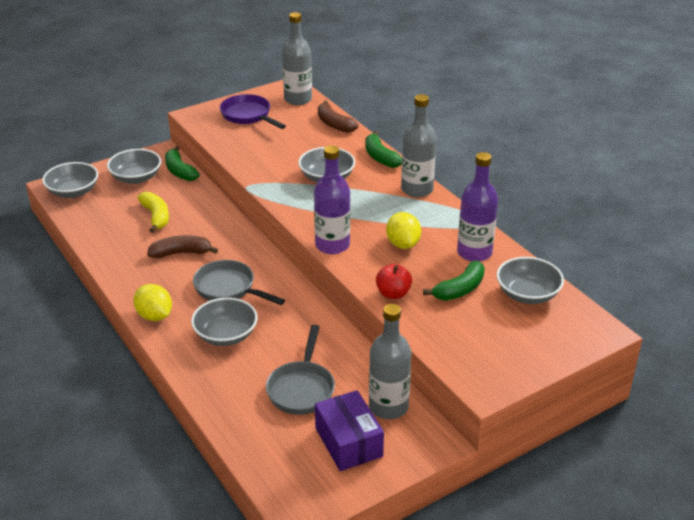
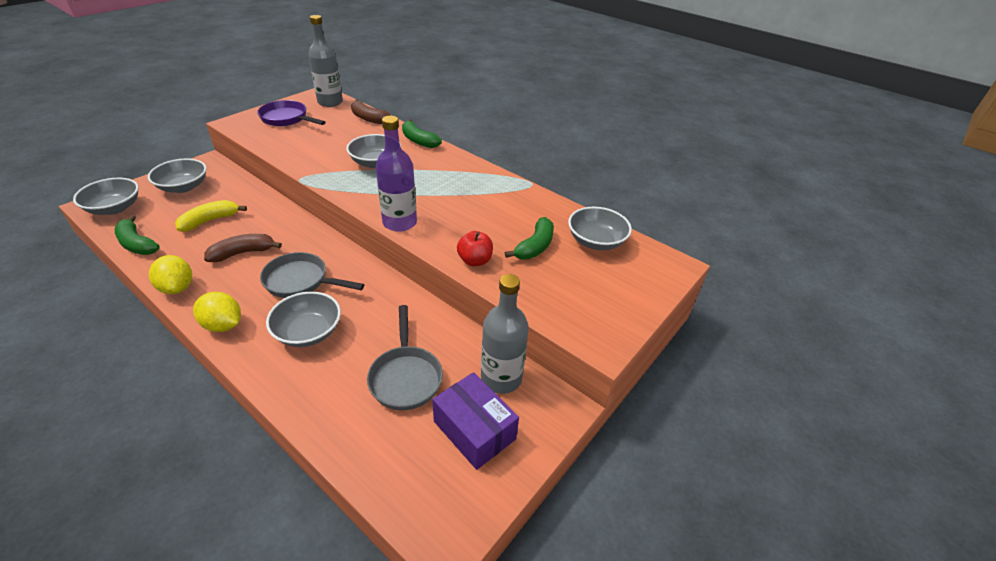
camera: 20 degrees left, 5 degrees up
(156, 216) = (210, 221): yellow banana -> yellow banana turned 90 degrees counterclockwise
(179, 171) = (228, 176): green banana -> green banana (137, 244)
(403, 244) = (466, 212): yellow lemon -> yellow lemon (177, 288)
(417, 189) = (460, 163): grey bottle -> none
(474, 252) = (533, 211): purple bottle -> none

